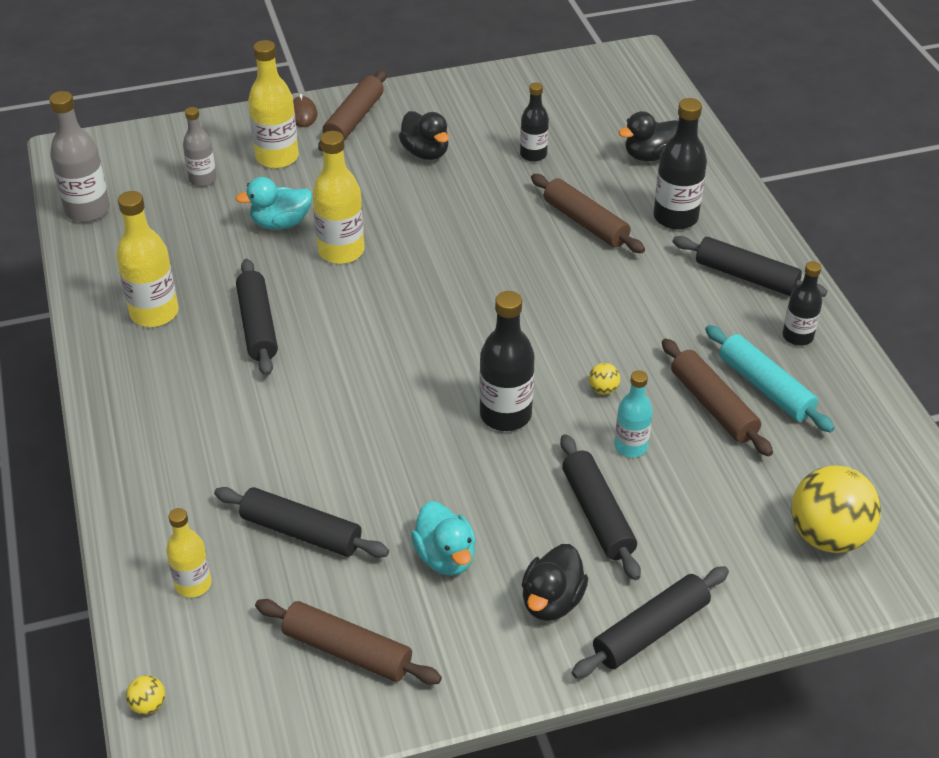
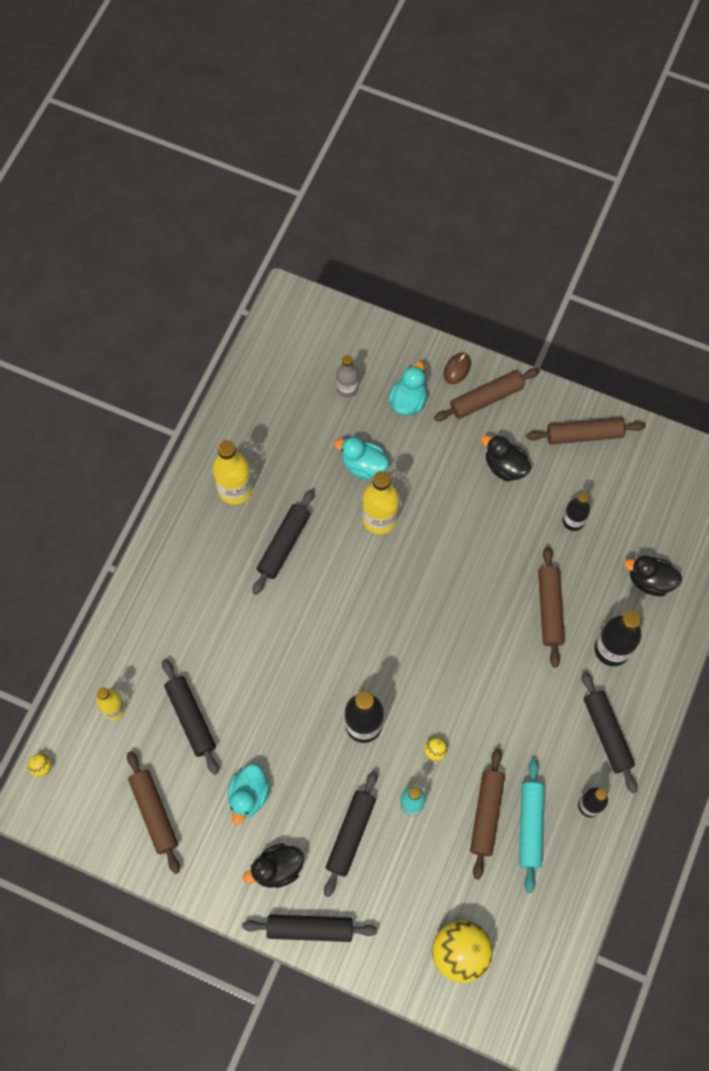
camera: 40 degrees right, 25 degrees up
(87, 210) = (260, 367): grey bottle -> none
(277, 157) = (408, 401): yellow bottle -> turquoise duck
(425, 153) = (505, 466): black duck -> black duck turned 120 degrees clockwise
(475, 97) = (584, 435): none -> brown rolling pin

